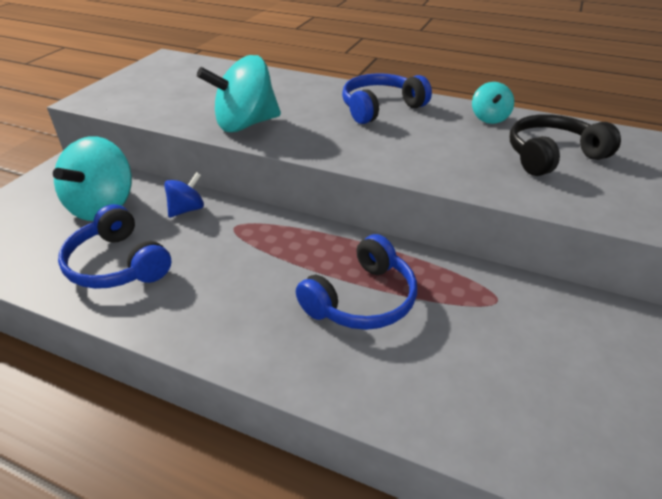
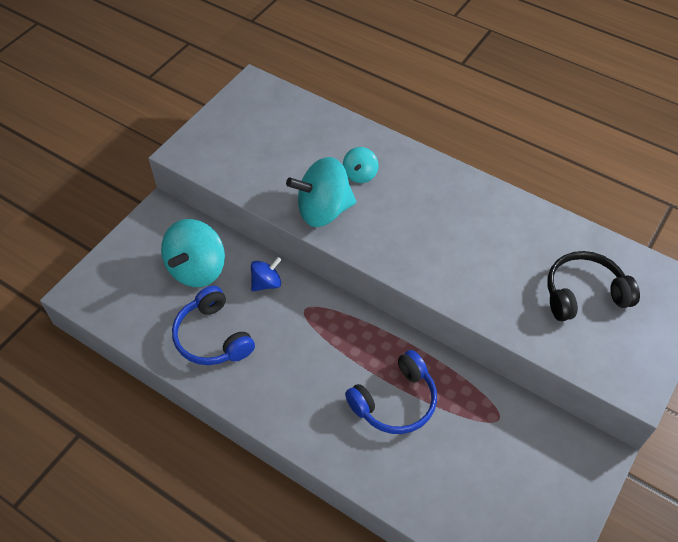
camera: 10 degrees right, 15 degrees up
(380, 108) = (450, 201): blue headphones -> none
(489, 118) = (547, 231): turquoise spinning top -> turquoise spinning top (360, 174)

